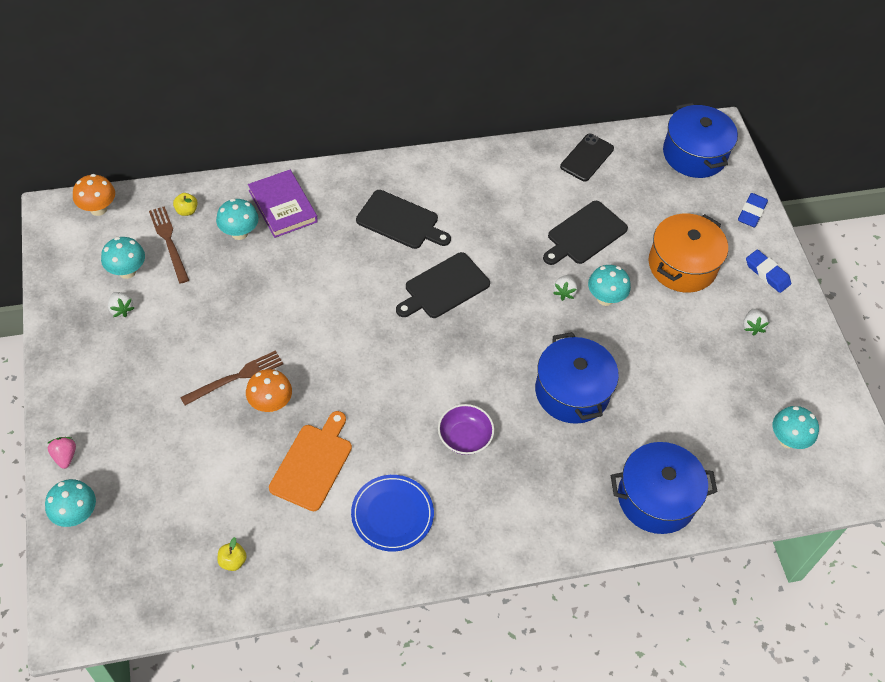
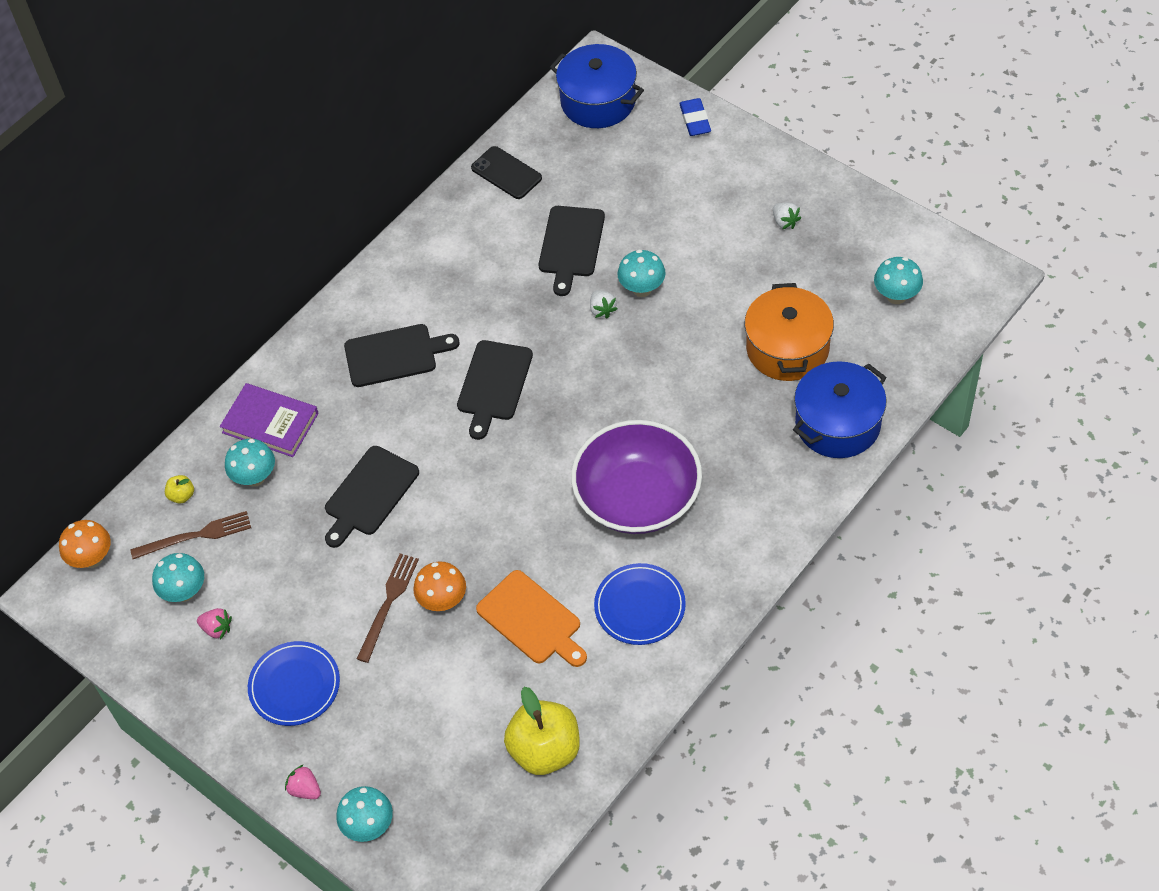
camera: 30 degrees left, 0 degrees up
(121, 309) = (217, 629): white strawberry -> pink strawberry
(128, 383) = (294, 685): none -> blue plate
(169, 242) = (196, 536): brown fork -> brown fork turned 135 degrees clockwise
(232, 561) = (545, 750): yellow apple -> yellow apple, size x2.35
(296, 297) = (369, 494): none -> black cutting board
(313, 464) = (531, 620): orange cutting board -> orange cutting board turned 150 degrees clockwise
(464, 437) = (637, 497): purple bowl -> purple bowl, size x2.06
(572, 391) = (689, 390): blue pot -> none
(587, 158) = (506, 173): black phone -> black phone turned 45 degrees counterclockwise
(682, 265) = (679, 211): orange pot -> orange pot (787, 348)
(767, 273) = (756, 166): blue eraser -> none

